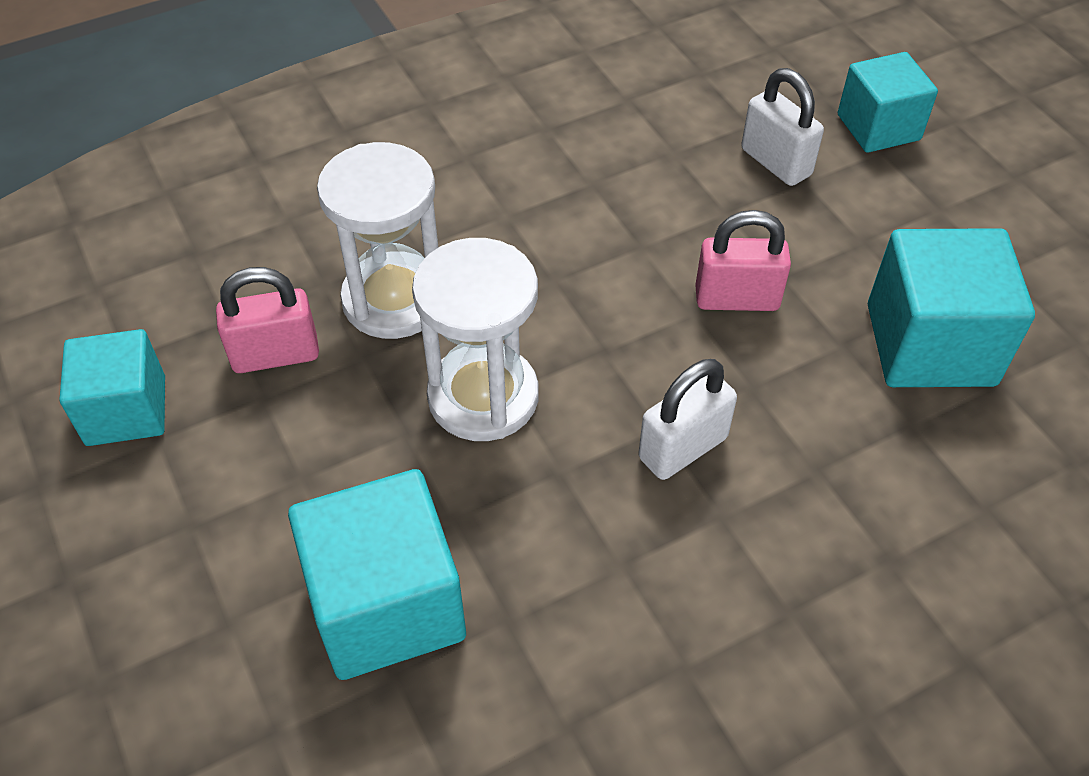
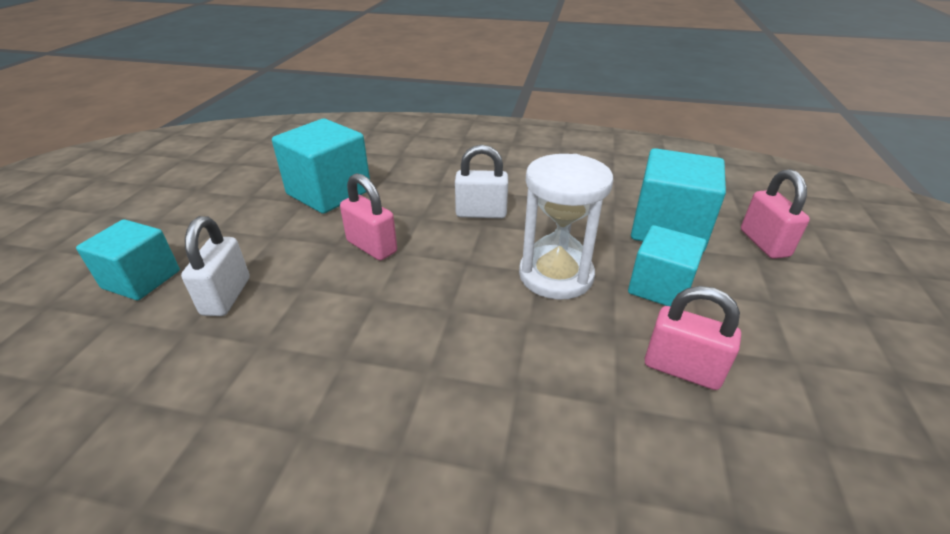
camera: 140 degrees left, 15 degrees down
(126, 411) = (821, 392): turquoise cube -> turquoise cube (660, 287)
(221, 669) = (764, 243): none -> pink padlock
(394, 299) = (567, 358): white hourglass -> none

